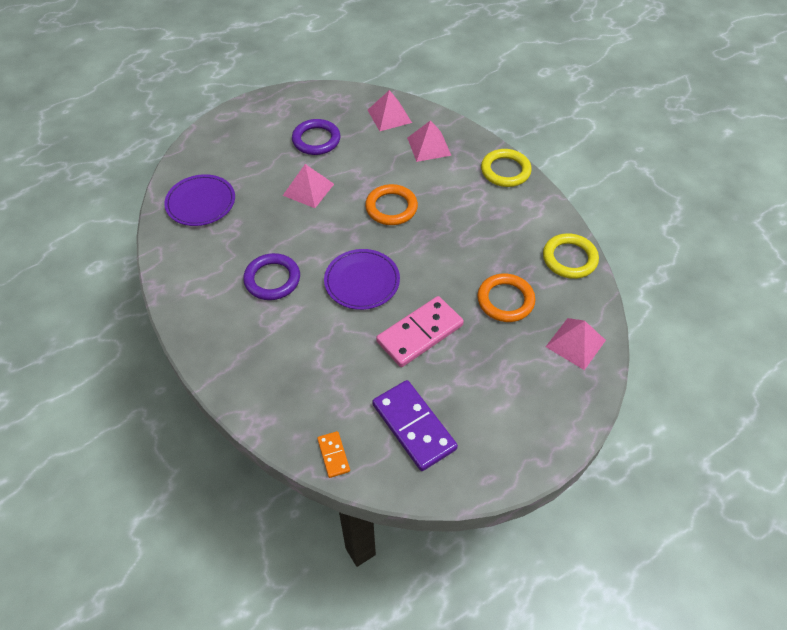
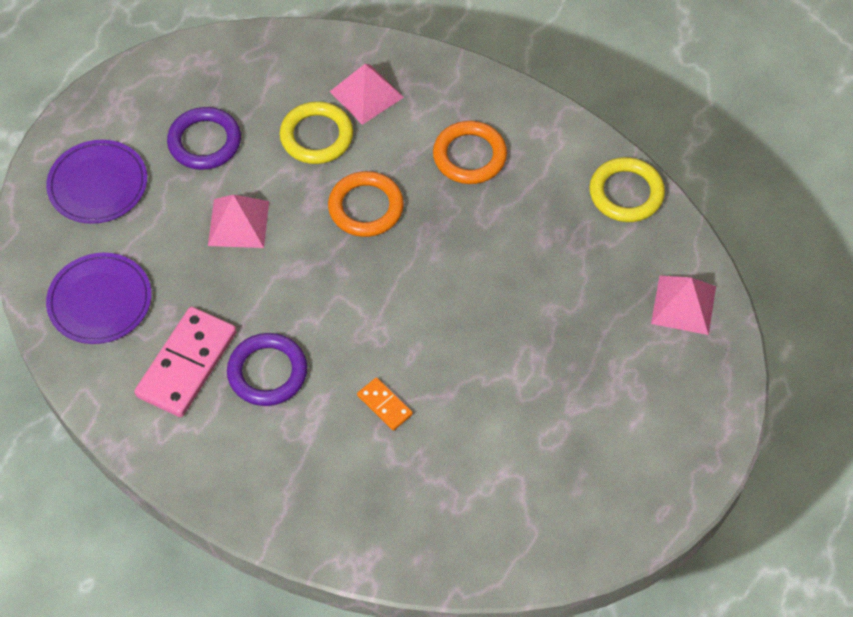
camera: 25 degrees left, 5 degrees up
(333, 455) = (474, 563): orange domino -> orange domino (384, 405)
(362, 281) = (385, 328): purple plate -> purple plate (98, 185)
(389, 116) = (286, 65): pink pyramid -> none
(414, 426) = (548, 488): purple domino -> none
(419, 333) = (494, 368): pink domino -> pink domino (186, 364)
(505, 171) = (487, 95): yellow ring -> yellow ring (316, 136)
(505, 300) = (575, 281): orange ring -> orange ring (469, 156)

